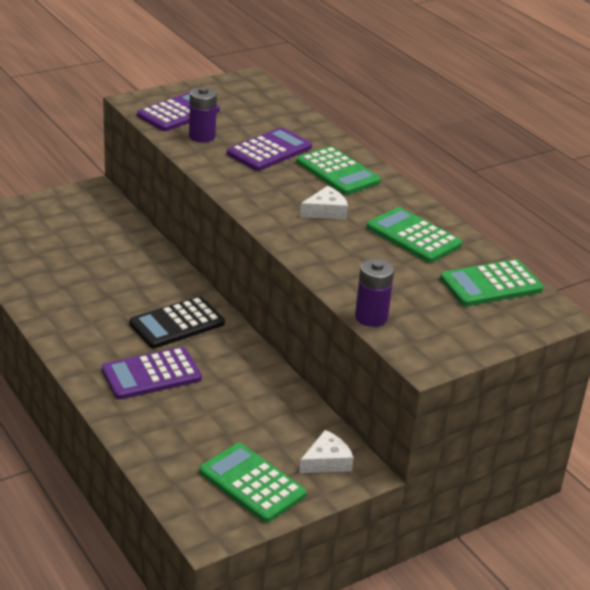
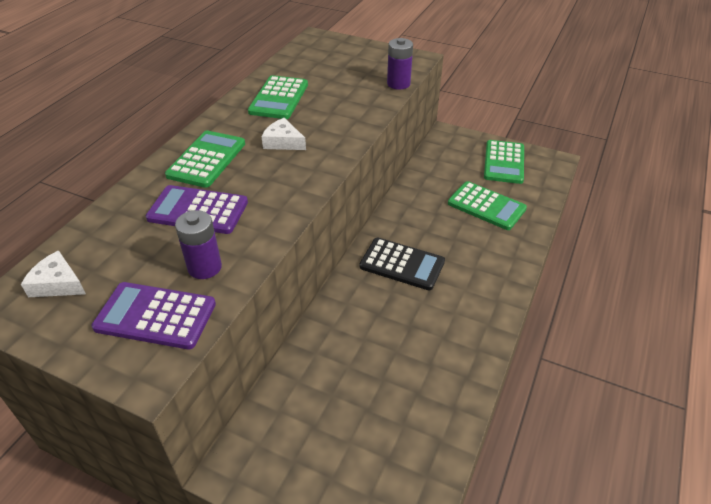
camera: 120 degrees left, 10 degrees up
(151, 374) = (470, 245): purple calculator -> none
(327, 461) = (454, 146): white cheese -> white cheese (57, 283)
(491, 284) = (308, 60): green calculator -> green calculator (486, 206)

